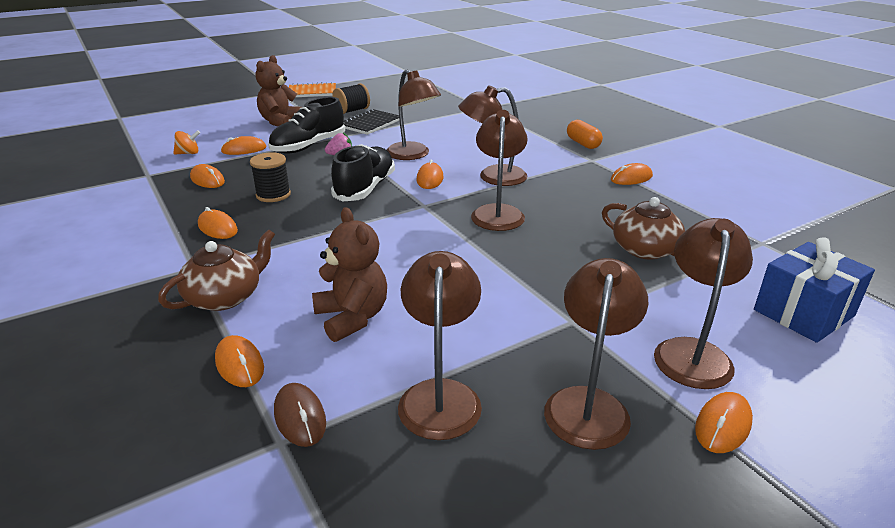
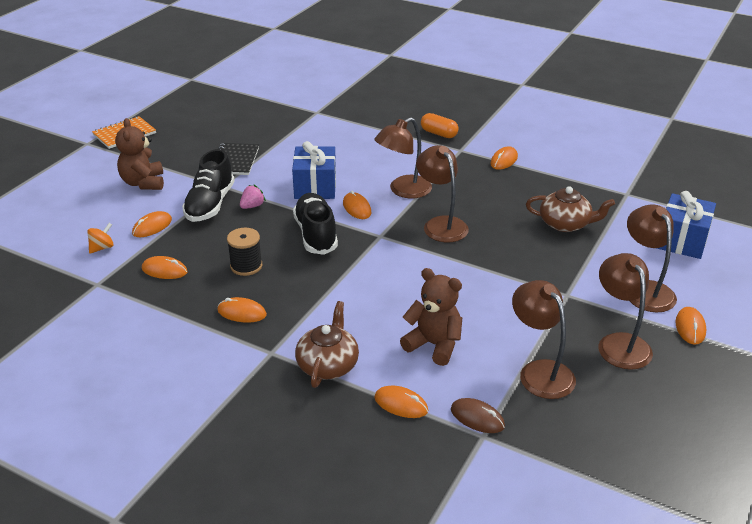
camera: 30 degrees left, 5 degrees up
(352, 111) = (197, 149): black spool -> none
(413, 155) = (315, 187): brown lamp -> blue gift

